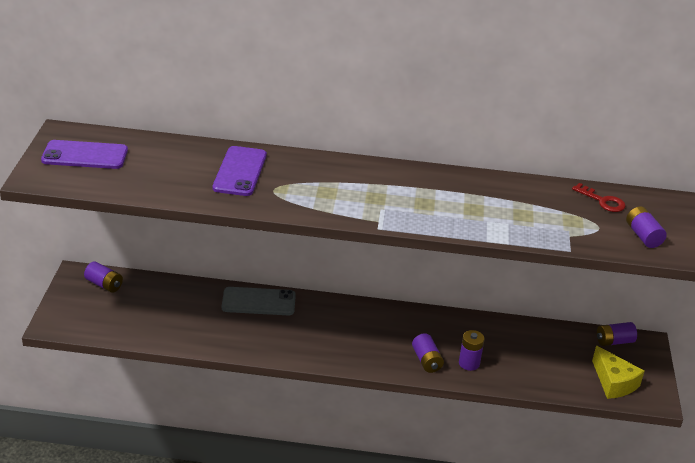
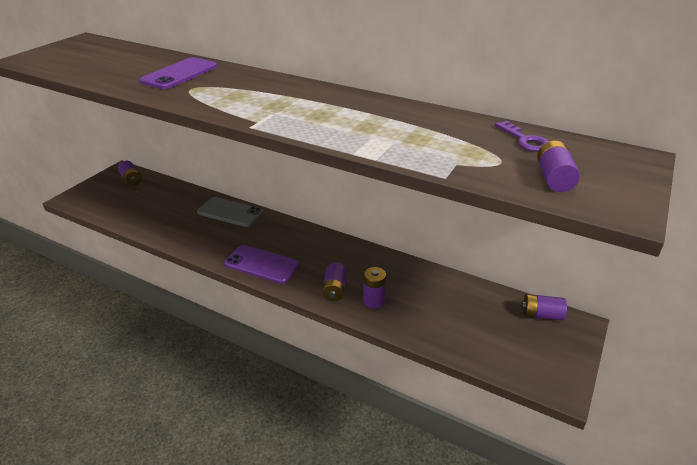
camera: 25 degrees right, 0 degrees up
(85, 155) = (77, 52): purple phone -> purple phone (262, 264)
(602, 201) = (525, 140): red key -> purple key
(614, 382) = (519, 357): yellow cheese -> none

